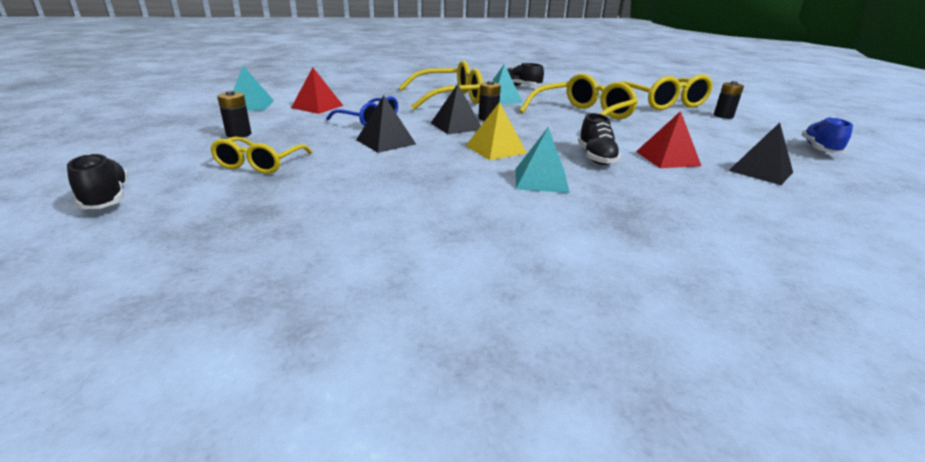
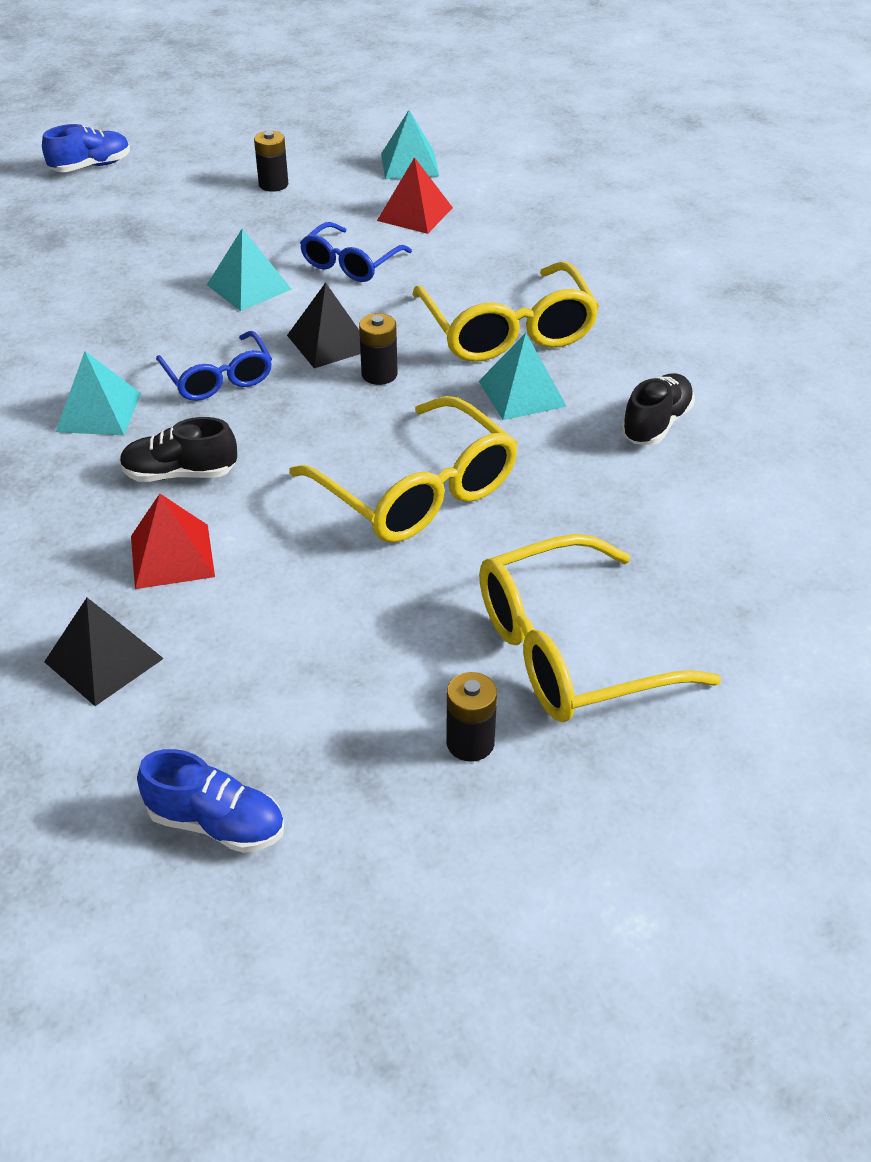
camera: 90 degrees right, 15 degrees up
(106, 198) = (91, 166): black shoe -> blue shoe
(259, 164) = (170, 217): yellow glasses -> none
(385, 142) = (249, 287): black pyramid -> turquoise pyramid
(496, 149) = (219, 378): yellow pyramid -> blue glasses

